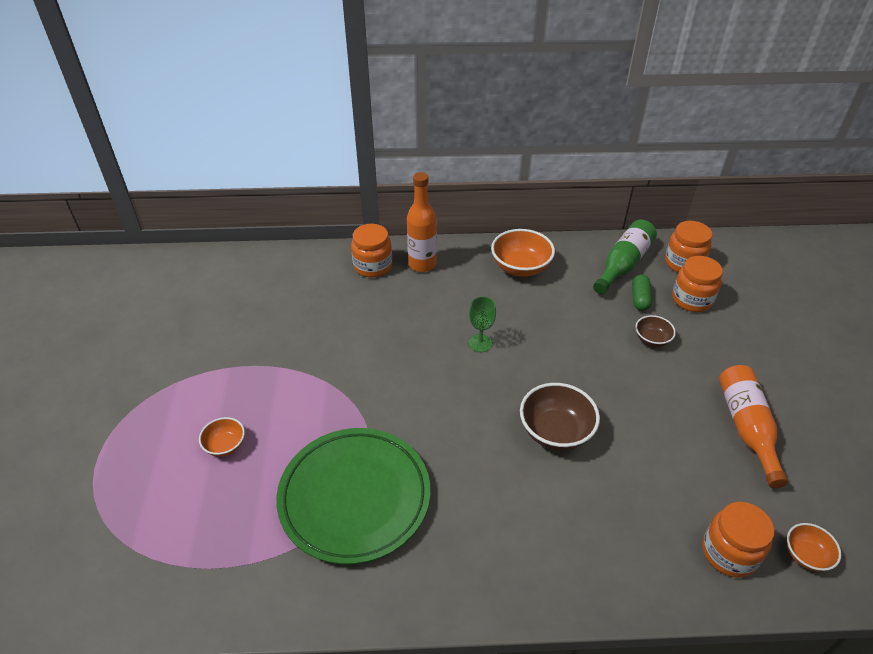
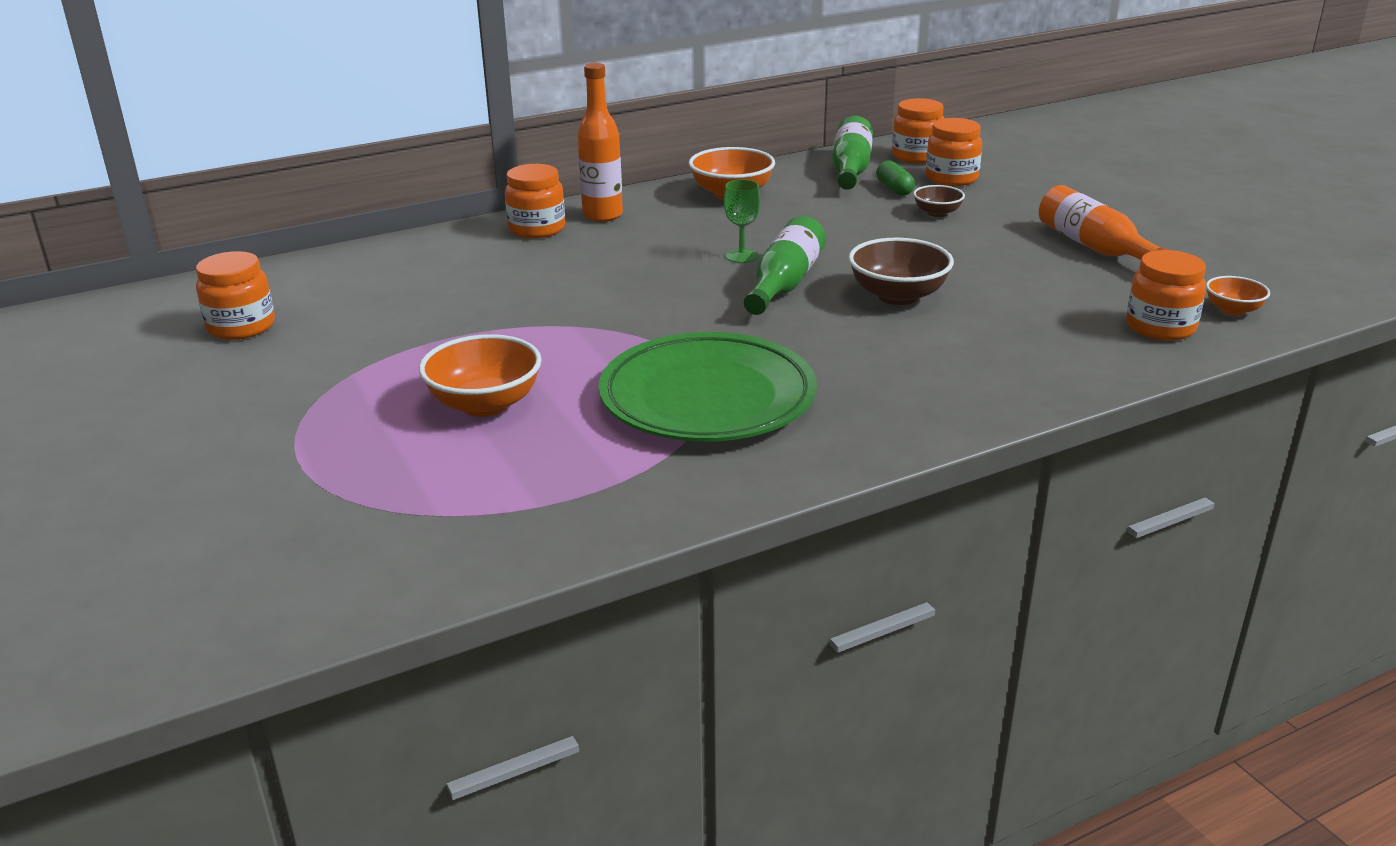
camera: 25 degrees left, 15 degrees down
(151, 310) = (241, 327): none -> orange jar
(225, 445) = (485, 404): orange bowl -> orange bowl, size x1.77
(488, 387) = (785, 284): none -> green bottle

